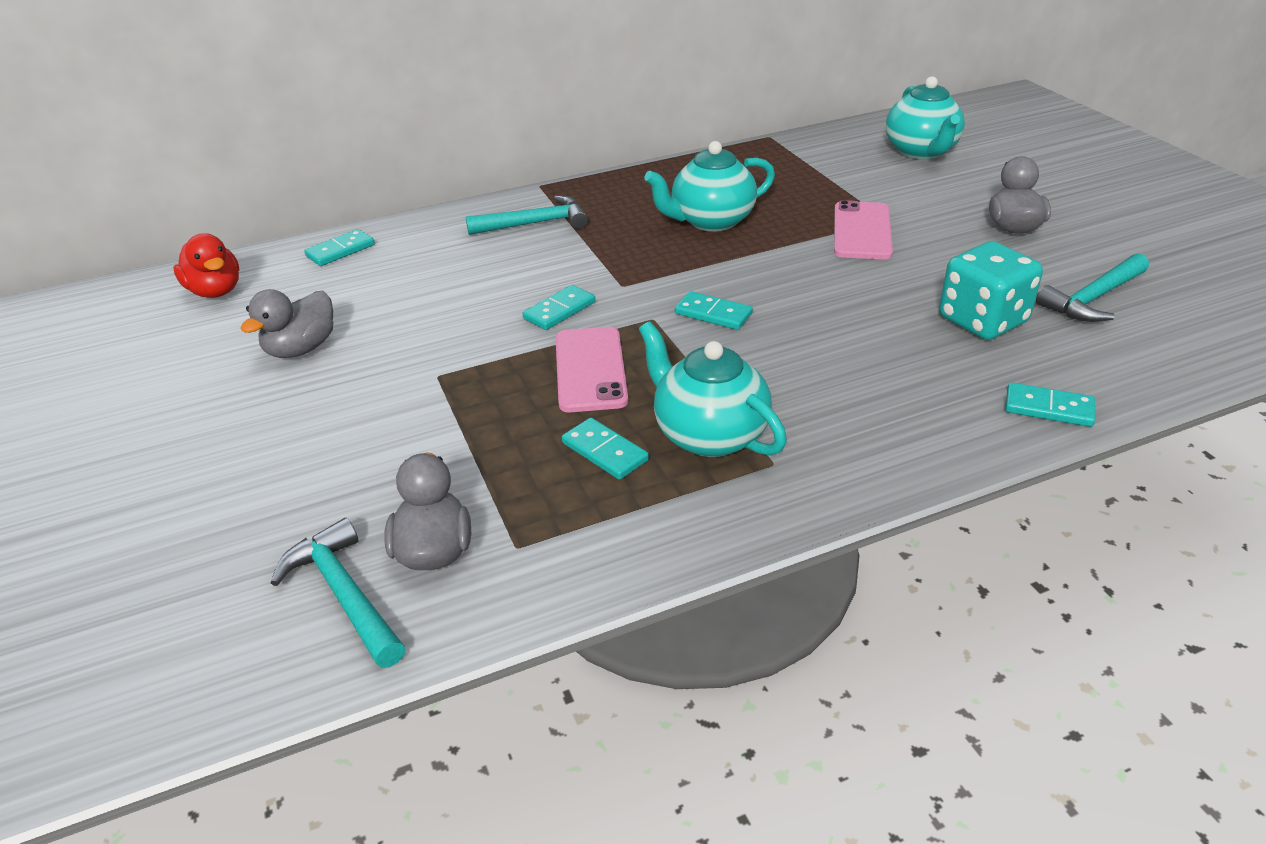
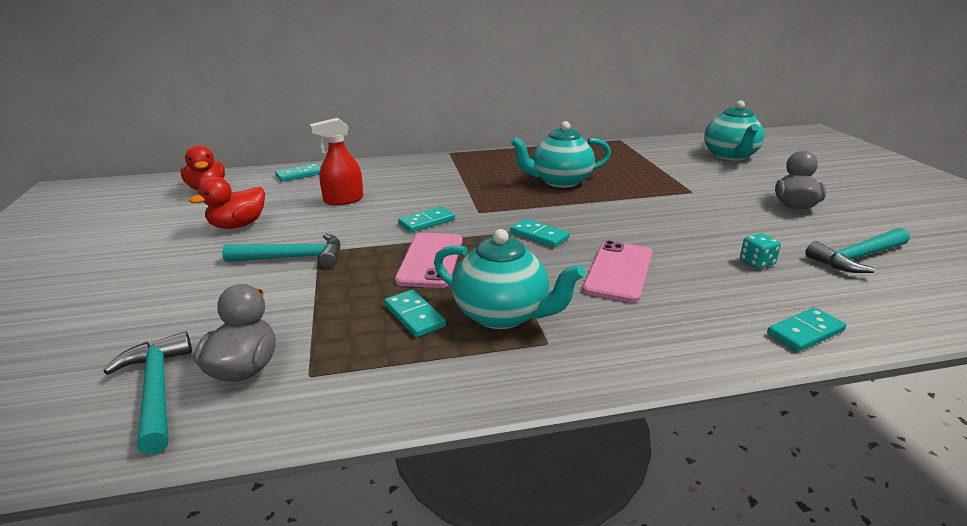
camera: 10 degrees right, 10 degrees down
(301, 349) = (238, 225): grey duck -> red duck
(427, 288) = (343, 200): none -> red spray bottle
(535, 223) = (435, 172): turquoise hammer -> turquoise hammer (293, 258)
(709, 434) = (502, 314): turquoise teapot -> turquoise teapot turned 150 degrees clockwise
(862, 231) = (672, 197): pink phone -> pink phone (619, 271)
(982, 320) = (757, 262): turquoise dice -> turquoise dice, size x0.46
(1048, 408) = (805, 332): turquoise domino -> turquoise domino turned 60 degrees counterclockwise

